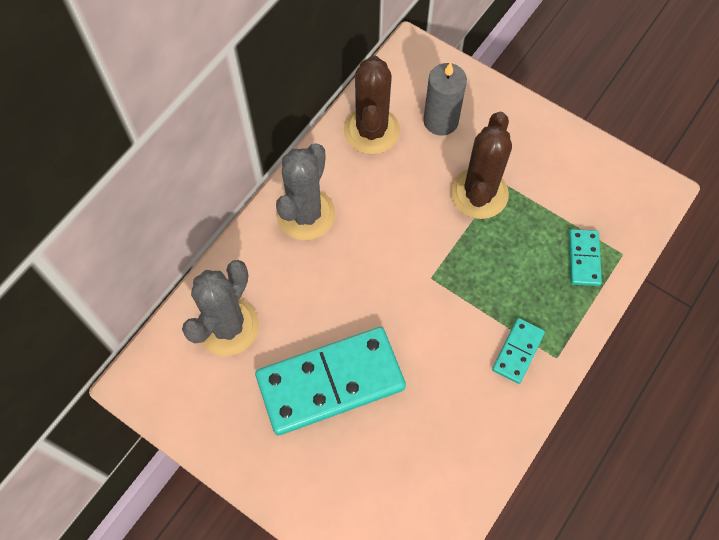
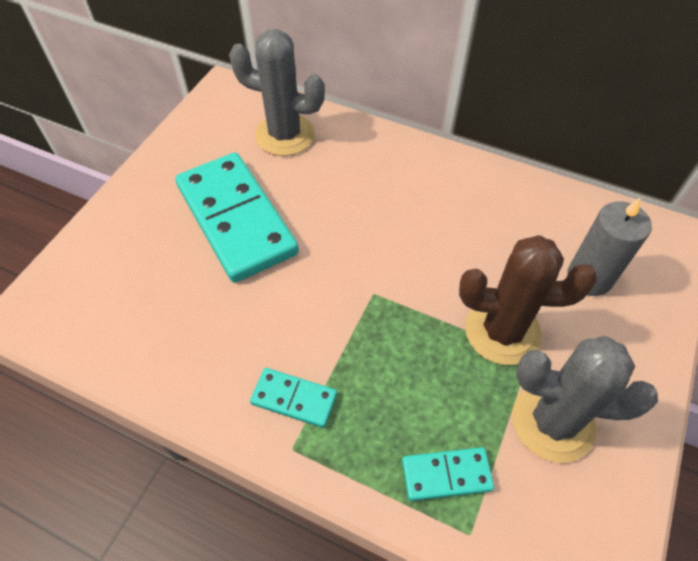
camera: 80 degrees right, 10 degrees down
(306, 214) = (419, 172): grey cactus -> grey cactus (553, 422)
(371, 131) = (544, 212): brown cactus -> none

